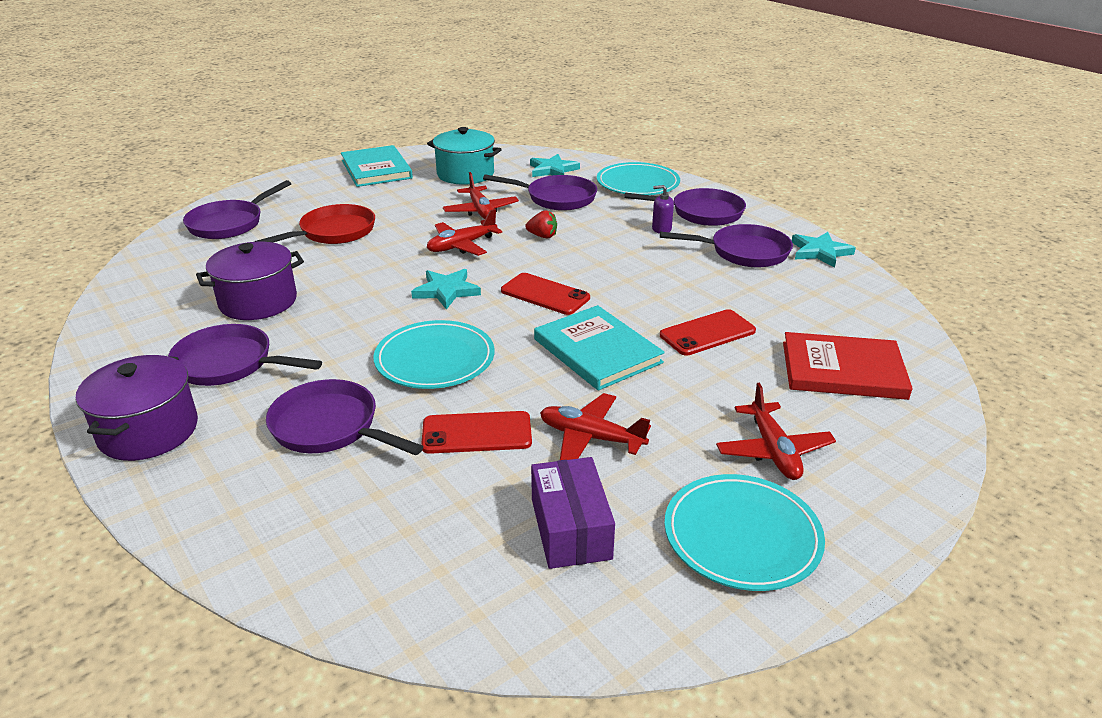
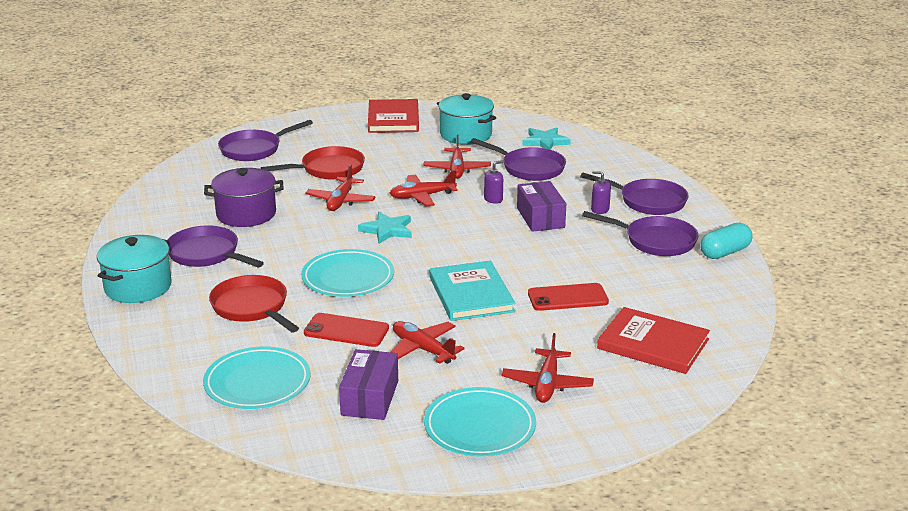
camera: 20 degrees right, 5 degrees down
(148, 431) = (138, 287): purple pot -> turquoise pot
(330, 427) = (252, 307): purple pan -> red pan
(369, 266) = (341, 201): none -> red plane
(376, 169) = (393, 119): turquoise book -> red book
(542, 236) = (493, 199): red strawberry -> purple soap dispenser
(545, 294) = (461, 246): red phone -> none
(607, 247) = (540, 218): none -> purple box
(637, 183) = (612, 166): turquoise plate -> turquoise plate (257, 382)
(820, 252) = (725, 252): turquoise star -> turquoise capsule

